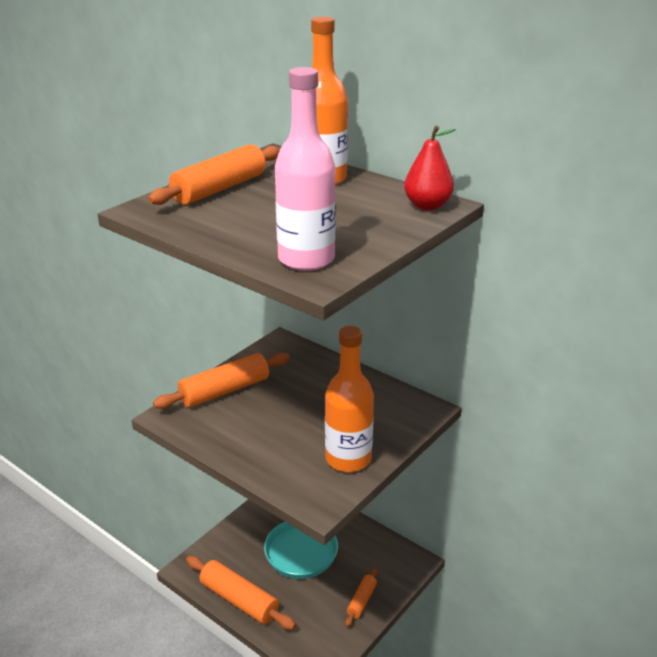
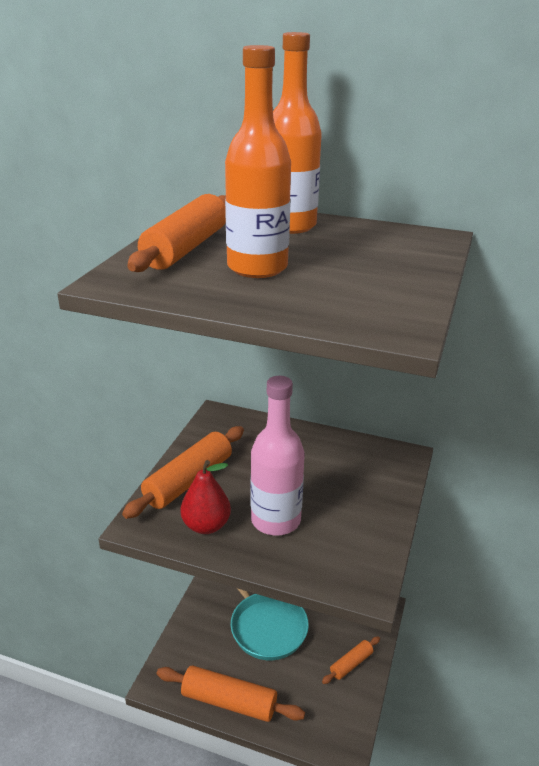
camera: 20 degrees left, 0 degrees up
(306, 259) = (363, 310): pink bottle -> pink bottle (275, 520)
(348, 459) = (363, 527): orange bottle -> orange bottle (257, 268)
(361, 600) = (351, 664): orange rolling pin -> orange rolling pin turned 45 degrees clockwise
(427, 206) = (424, 240): red pear -> red pear (206, 525)

